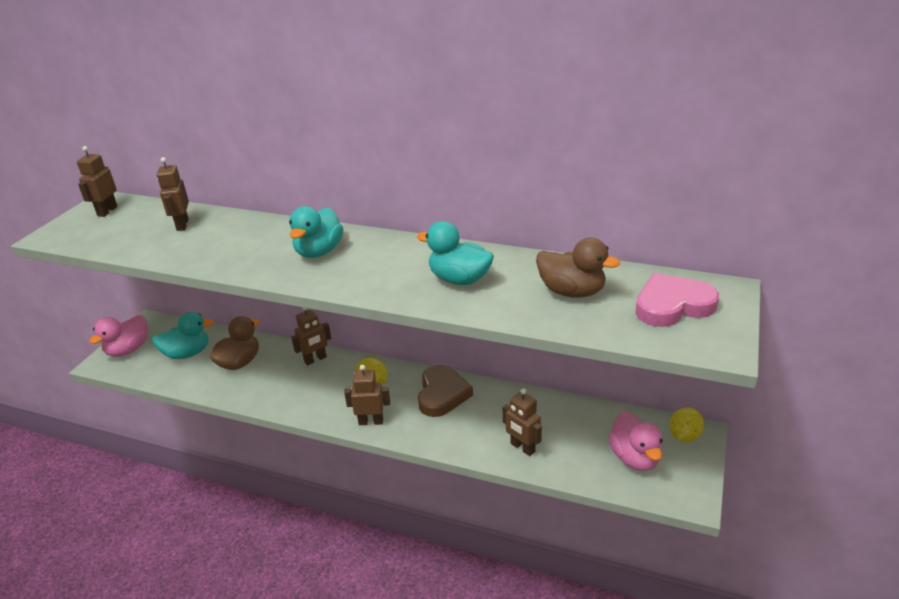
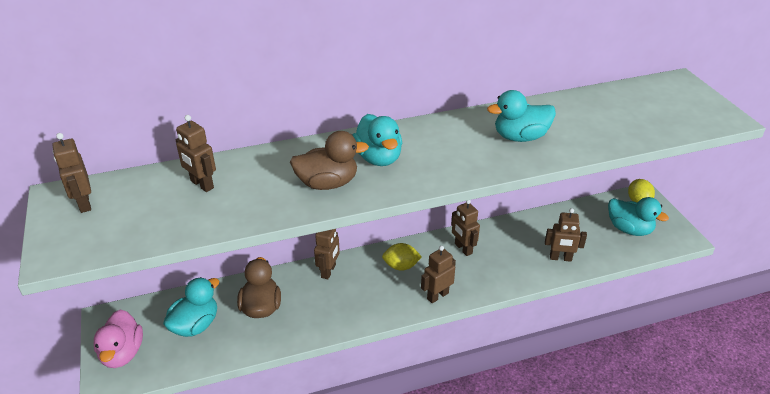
camera: 40 degrees left, 5 degrees up
(442, 394) = (463, 249): brown heart -> brown robot
(572, 292) = (602, 116): brown duck -> brown duck (327, 183)
(634, 458) = (629, 229): pink duck -> turquoise duck
(672, 305) = (668, 102): pink heart -> none

